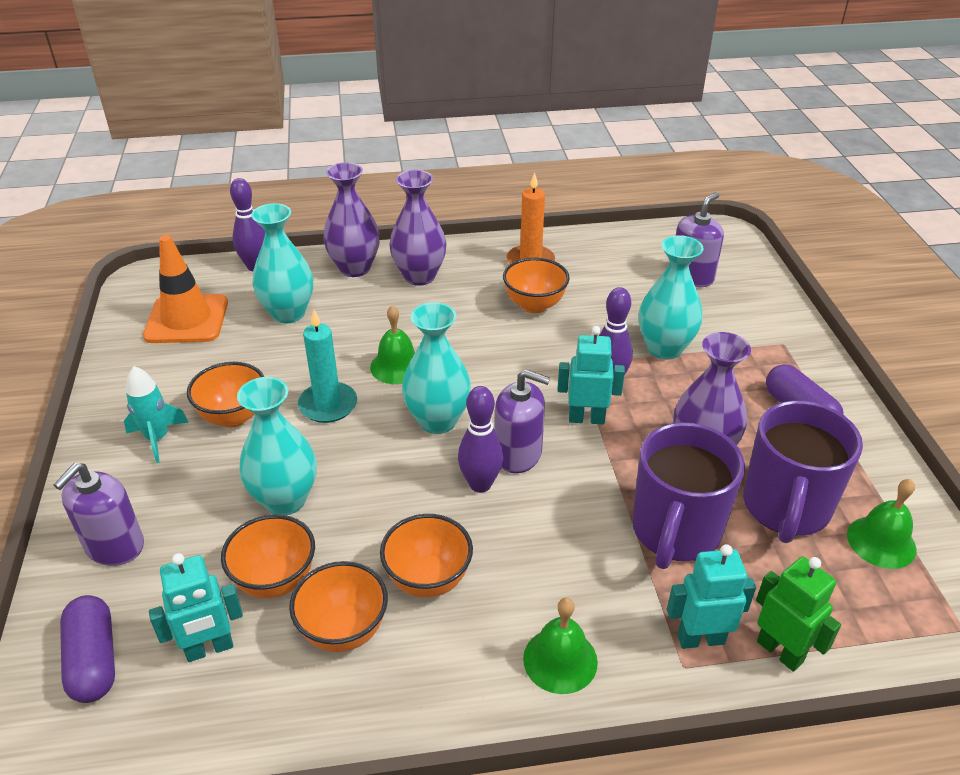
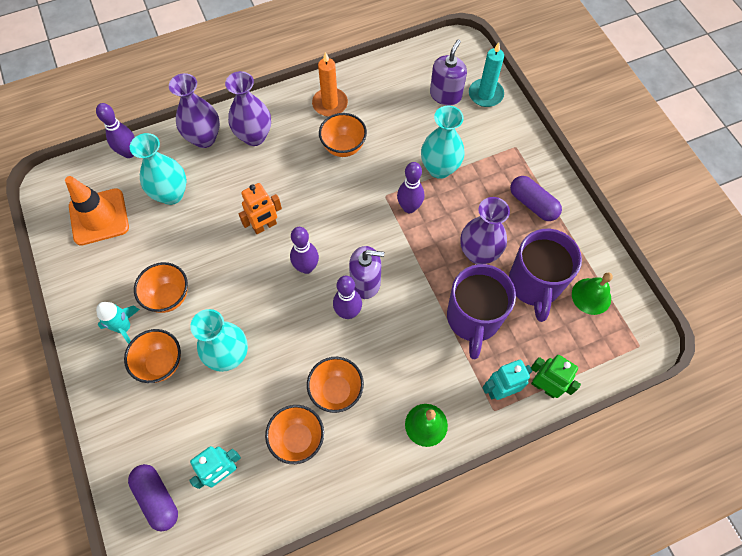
camera: 15 degrees left, 25 degrees up
(114, 546) = (133, 417): purple soap dispenser -> none
(275, 580) = (245, 416): orange bowl -> orange bowl (161, 363)
(328, 405) = (229, 271): turquoise candle -> turquoise candle (485, 94)
(397, 366) = (265, 226): green bell -> orange robot
(437, 421) = (306, 267): turquoise vase -> purple bowling pin
(586, 418) = (401, 242): turquoise robot -> none

